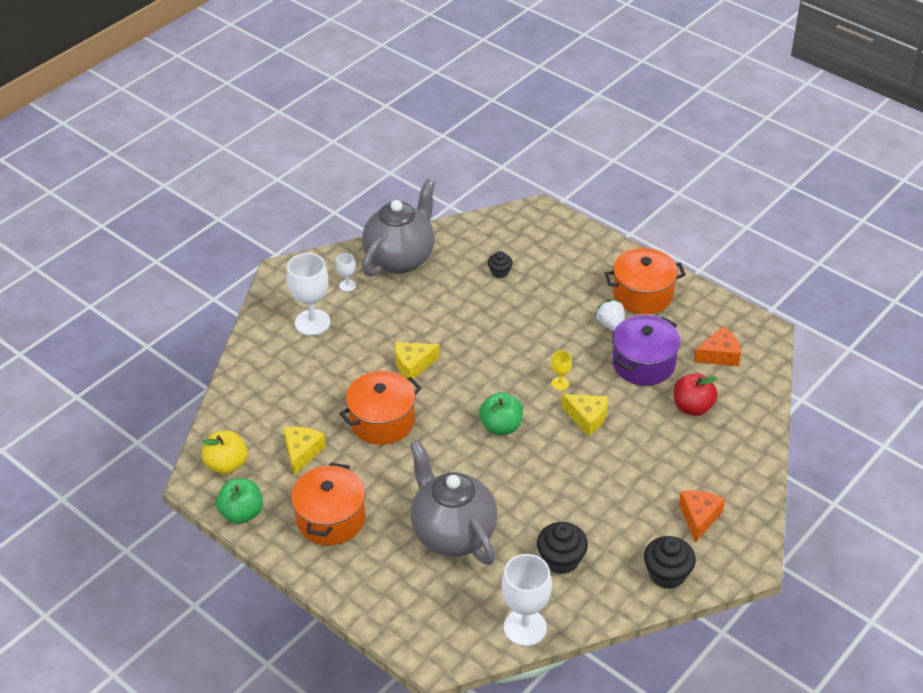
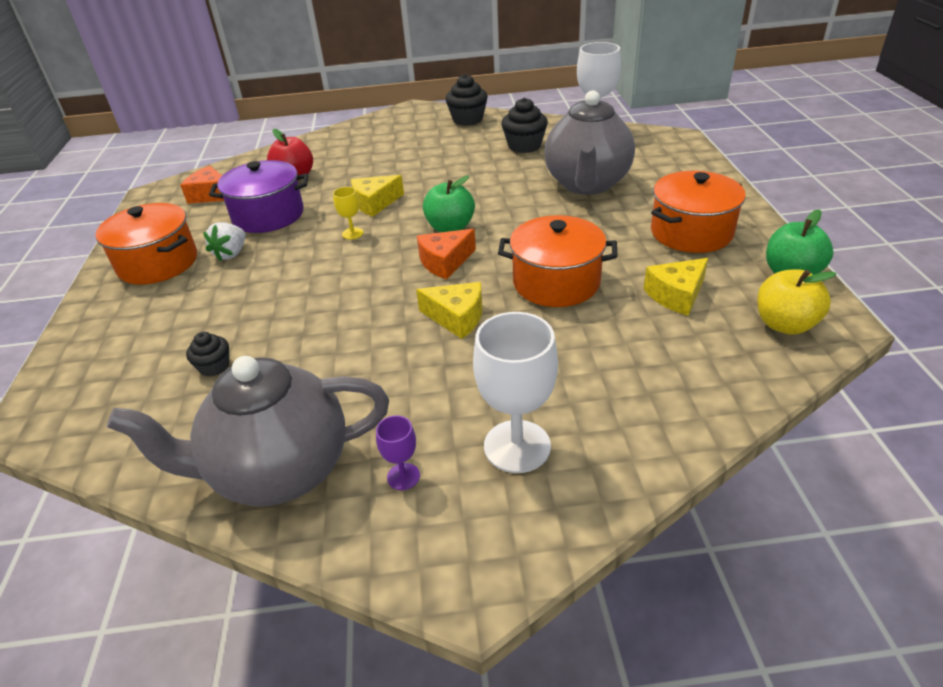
camera: 135 degrees left, 5 degrees down
(347, 285) = (403, 476): white goblet -> purple goblet
(587, 418) = (375, 203): yellow cheese -> yellow cheese turned 105 degrees counterclockwise
(699, 517) = (404, 131): orange cheese -> orange cheese (445, 262)

